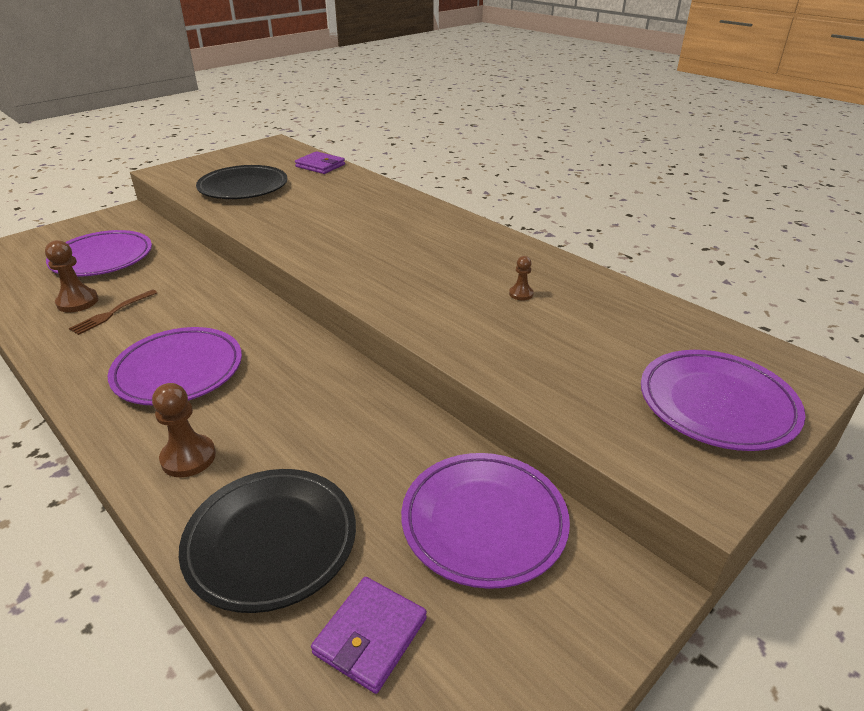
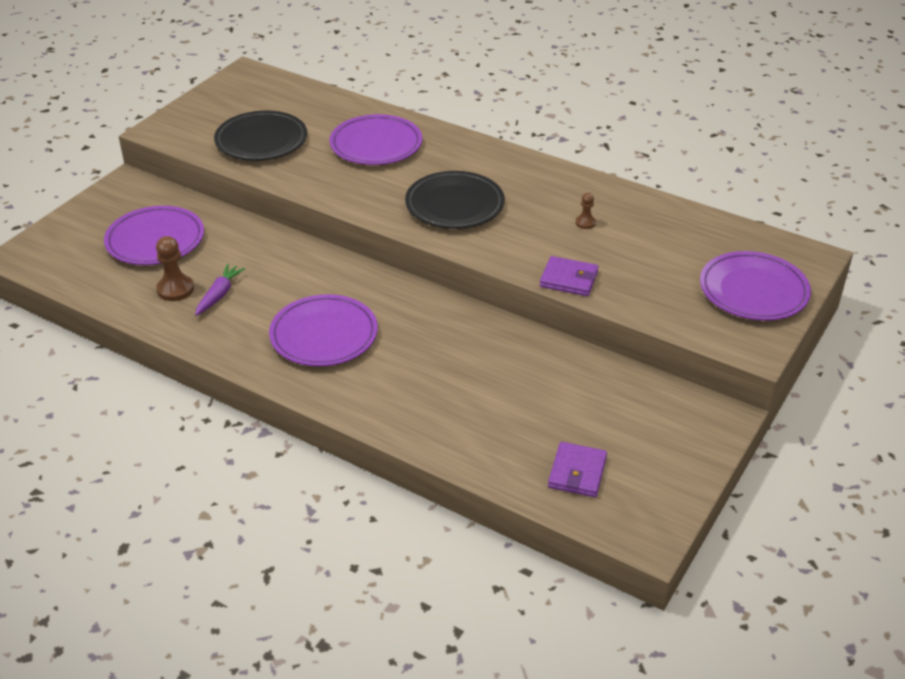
camera: 15 degrees left, 5 degrees up
(112, 313) = (219, 295): brown fork -> purple carrot
(188, 457) = (385, 397): brown pawn -> none
(271, 541) = (483, 437): black plate -> black plate (454, 205)
(320, 165) = (320, 99): purple wallet -> purple wallet (569, 279)
(484, 522) = (617, 399): purple plate -> purple plate (376, 145)

